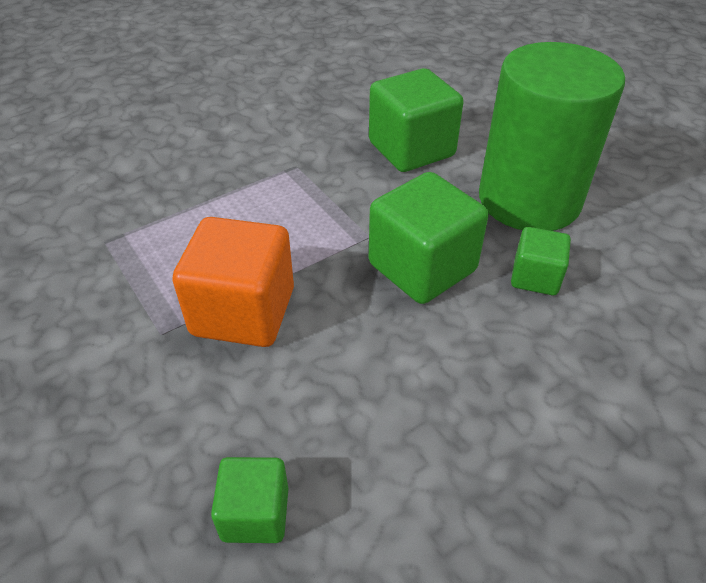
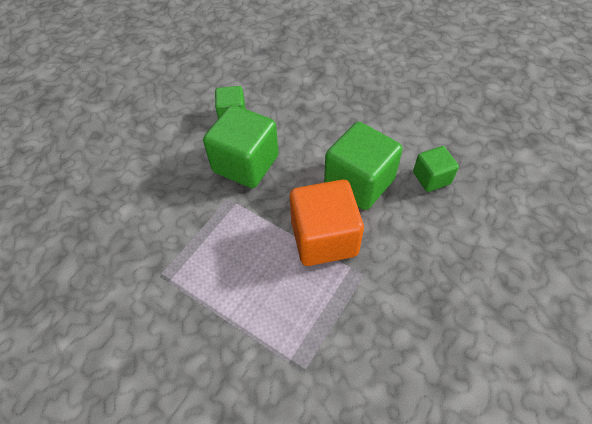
camera: 110 degrees left, 10 degrees up
(411, 149) = (117, 205): green cube -> green cube (359, 183)
(529, 200) = (161, 129): green cylinder -> none

